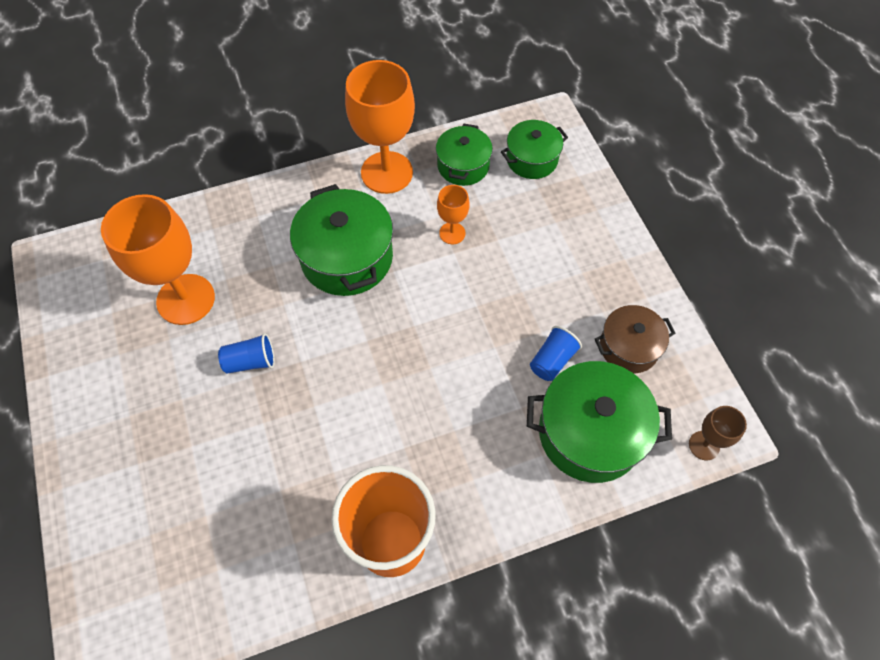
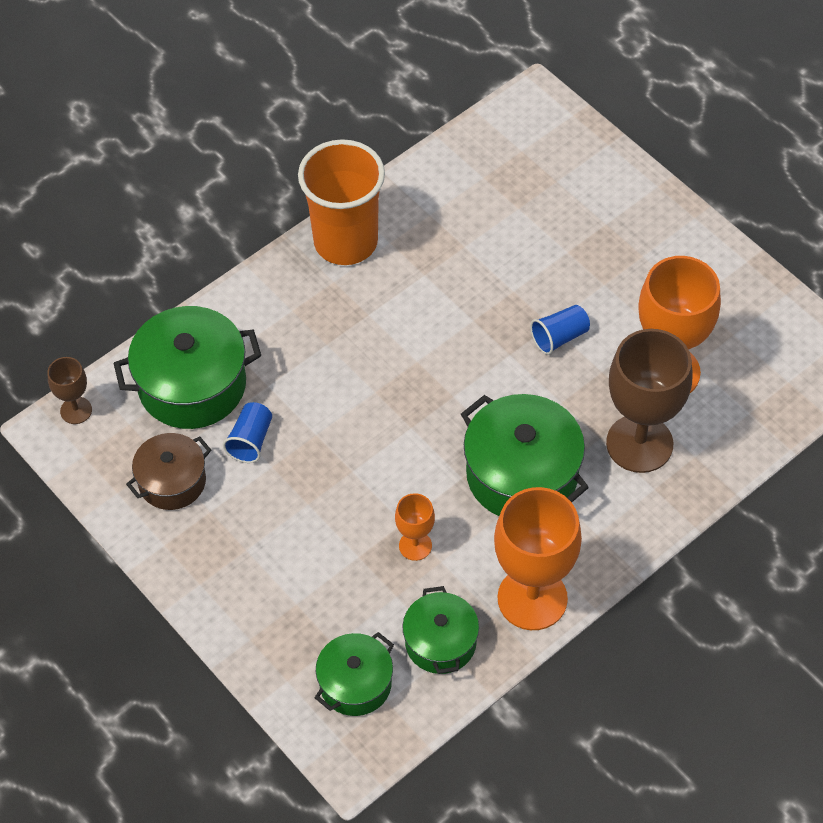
camera: 160 degrees right, 5 degrees down
(246, 251) = (639, 443): none -> brown goblet

